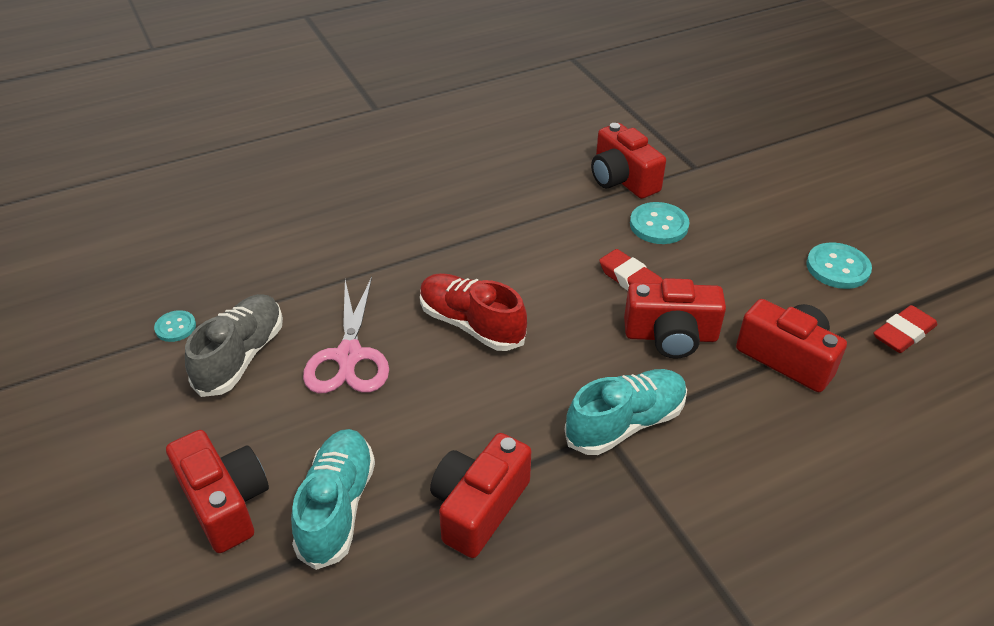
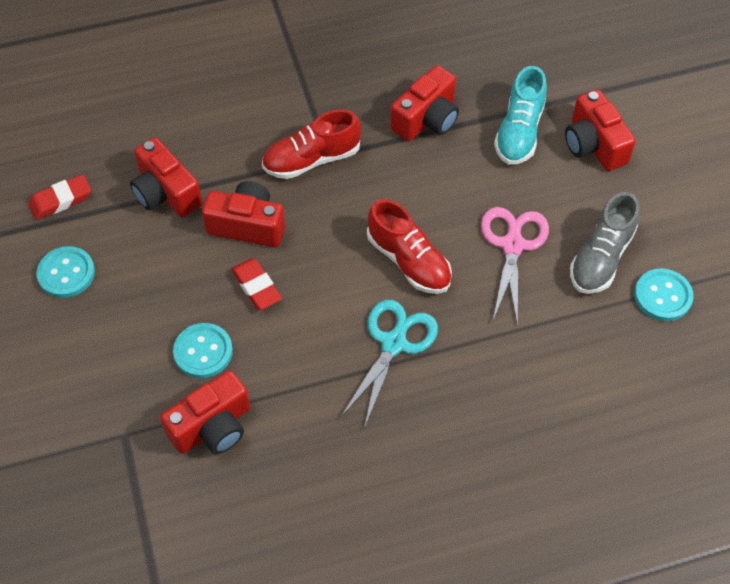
camera: 170 degrees left, 15 degrees up
(175, 327) = (663, 296): turquoise button -> turquoise button, size x1.67
(473, 252) = (393, 343): none -> turquoise scissors
(622, 179) = (212, 427): red camera -> red camera turned 75 degrees clockwise
(625, 423) = (311, 159): turquoise shoe -> red shoe

